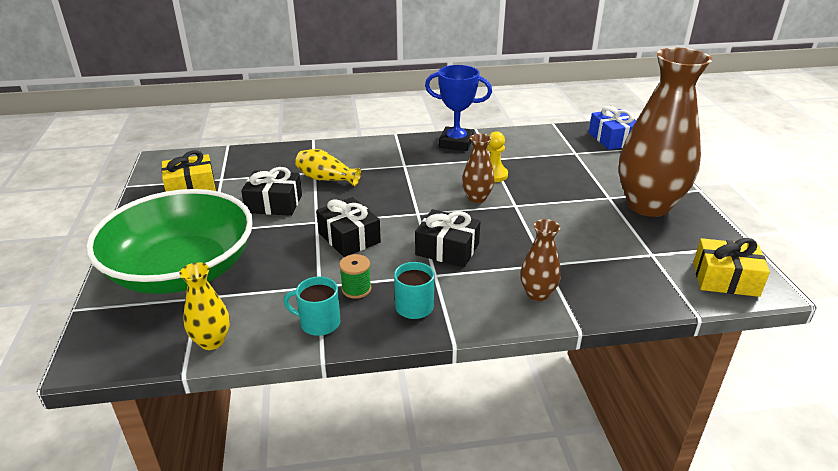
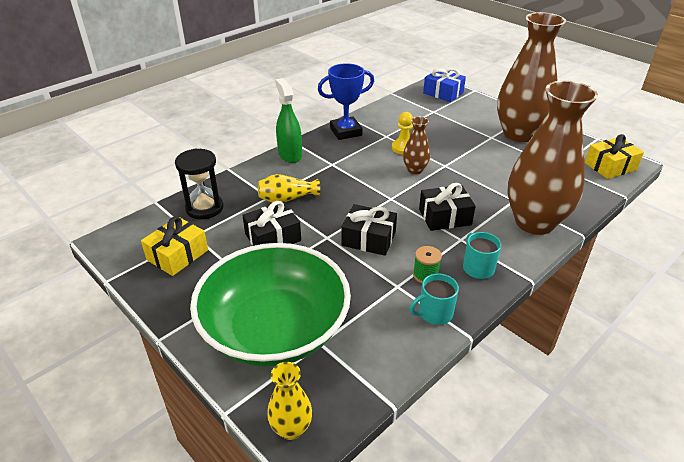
camera: 35 degrees left, 5 degrees up
(212, 341) = (380, 370): yellow vase -> yellow vase (291, 428)
(255, 162) = (204, 208): none -> black hourglass
(378, 145) = (290, 154): none -> green spray bottle
(537, 294) = (534, 222): brown vase -> brown vase, size x2.26

